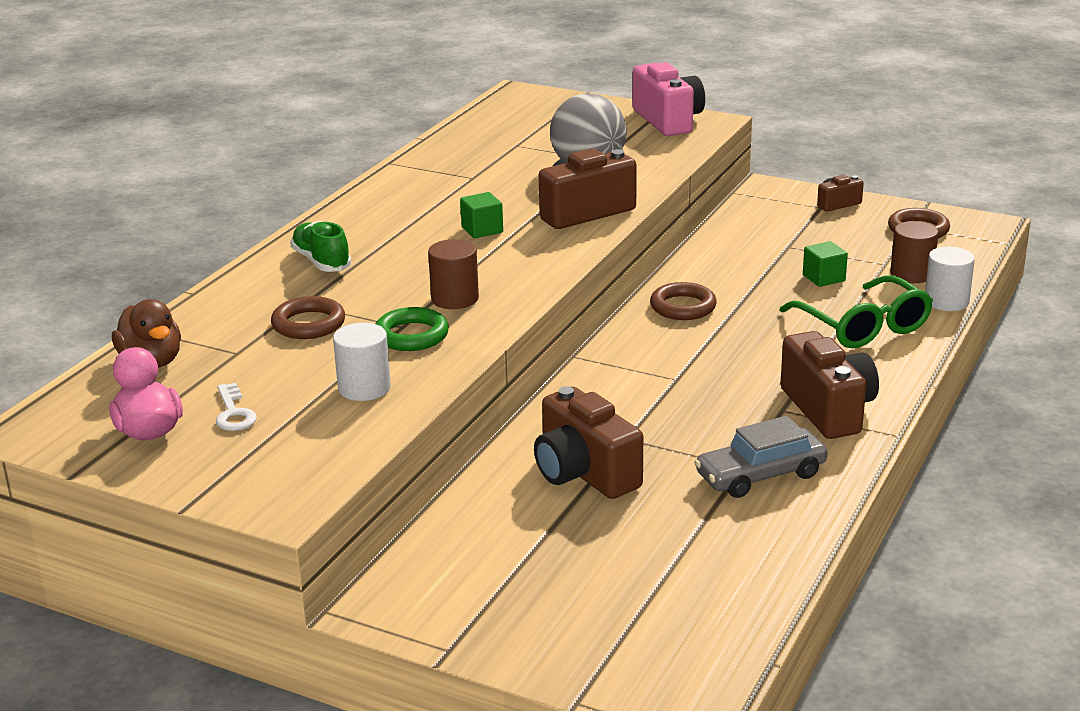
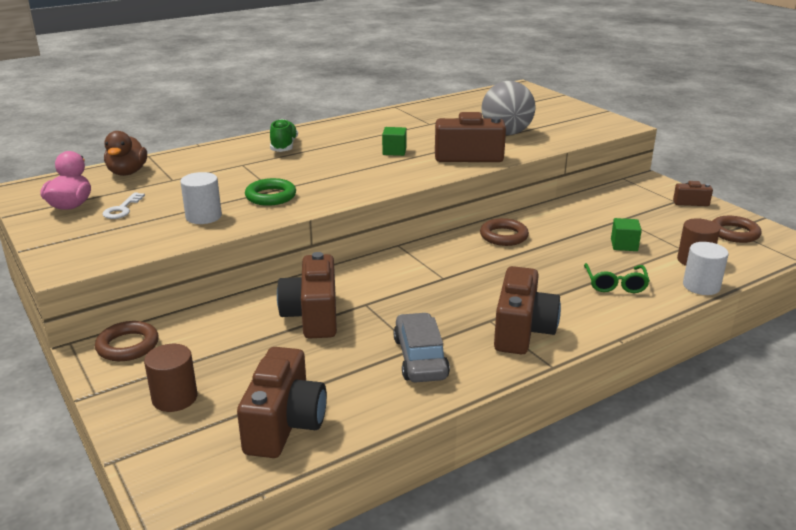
camera: 30 degrees right, 0 degrees up
(308, 324) = (228, 175): brown ring -> brown ring (128, 346)
(455, 299) = (324, 183): brown cylinder -> brown cylinder (174, 398)
(668, 121) = (594, 119): pink camera -> none
(708, 594) = (285, 424): none -> brown camera
(760, 475) = (420, 358): grey car -> grey car turned 75 degrees clockwise
(863, 326) = (615, 284): green glasses -> green glasses, size x0.61

